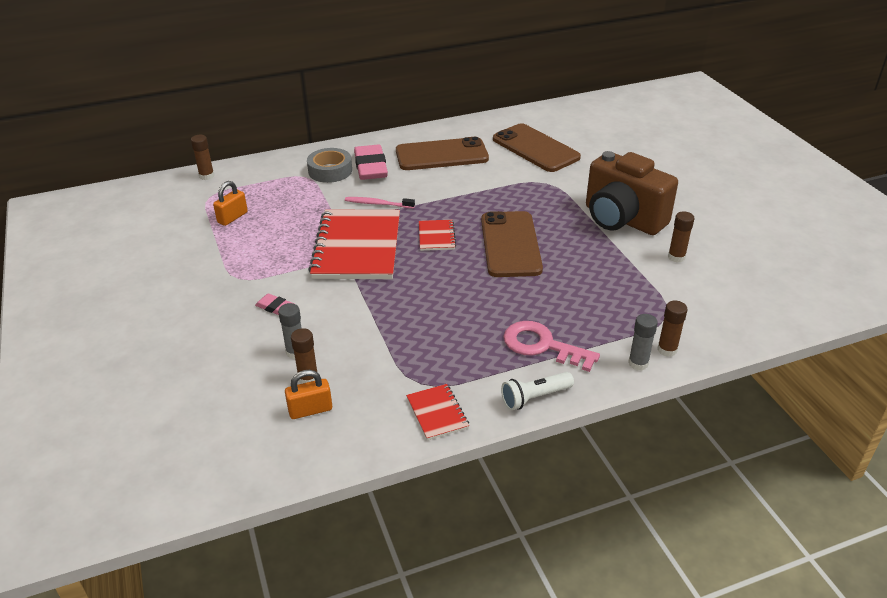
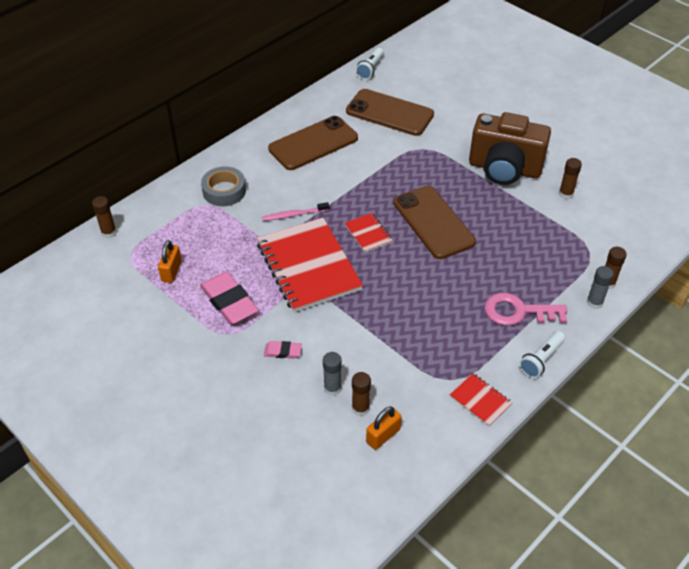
camera: 25 degrees left, 10 degrees up
(370, 167) = (258, 175): pink eraser -> pink eraser (229, 301)
(543, 112) = (370, 69): none -> white flashlight

